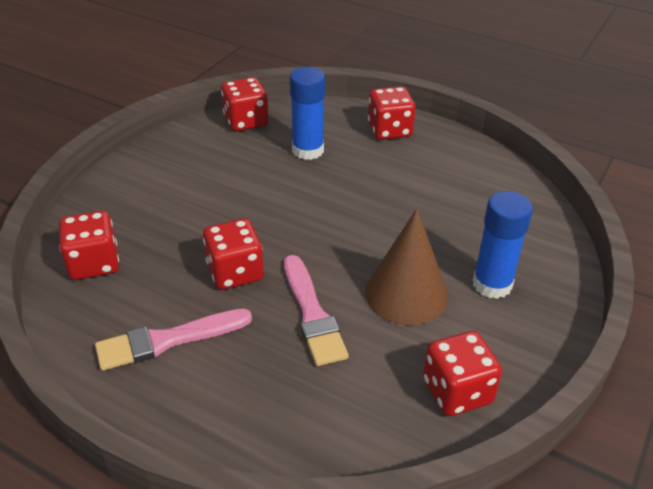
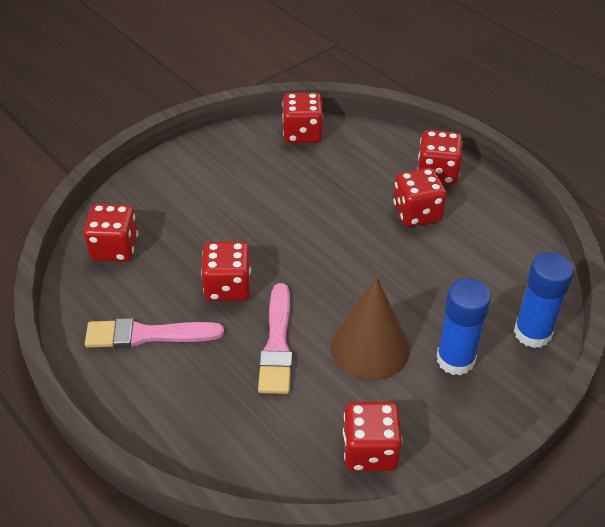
camera: 20 degrees right, 5 degrees up
(308, 150) = (347, 178): blue glue stick -> blue glue stick (532, 333)
(388, 166) = (417, 213): none -> red dice

